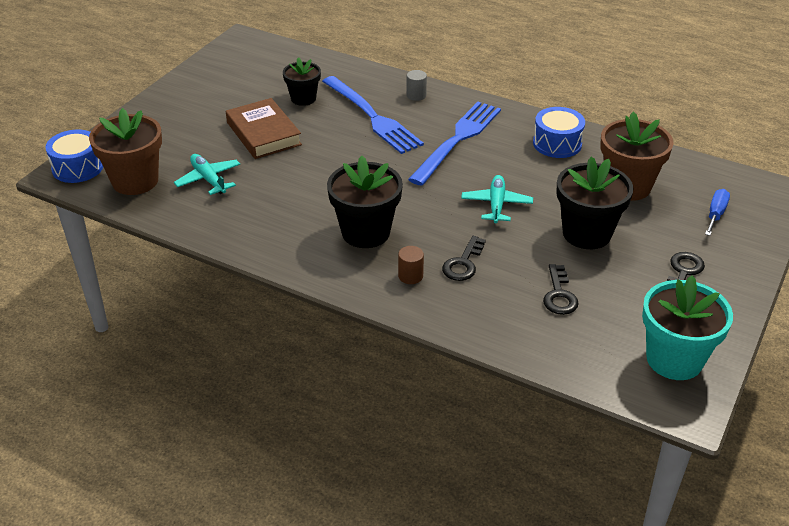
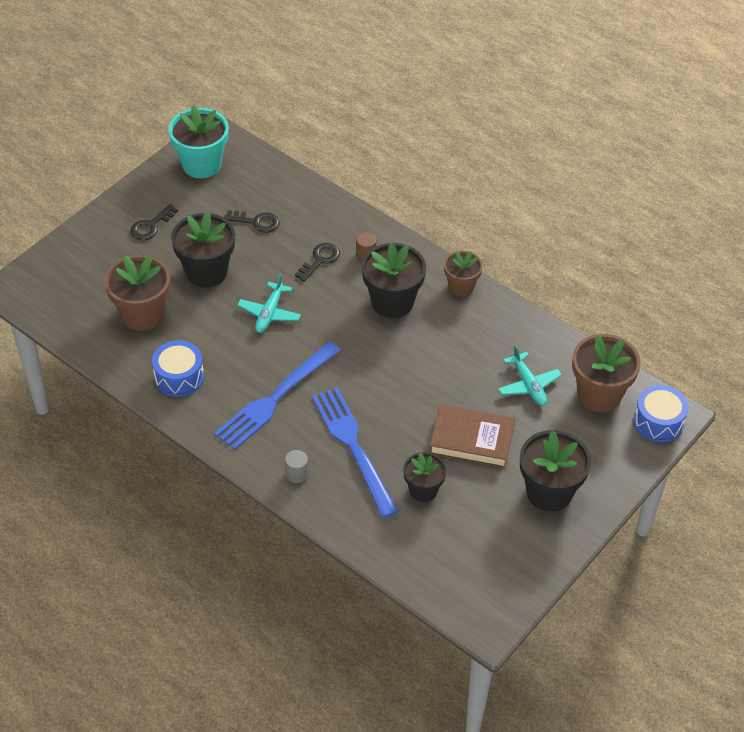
camera: 170 degrees left, 10 degrees up
(191, 109) = (549, 492): none -> black flower pot
(263, 134) = (471, 440): brown book -> brown book turned 60 degrees counterclockwise
(289, 258) = (461, 286): none -> brown flower pot
(559, 295) = (257, 222): black key -> black key turned 90 degrees clockwise
(715, 214) = (86, 273): blue screwdriver -> none

